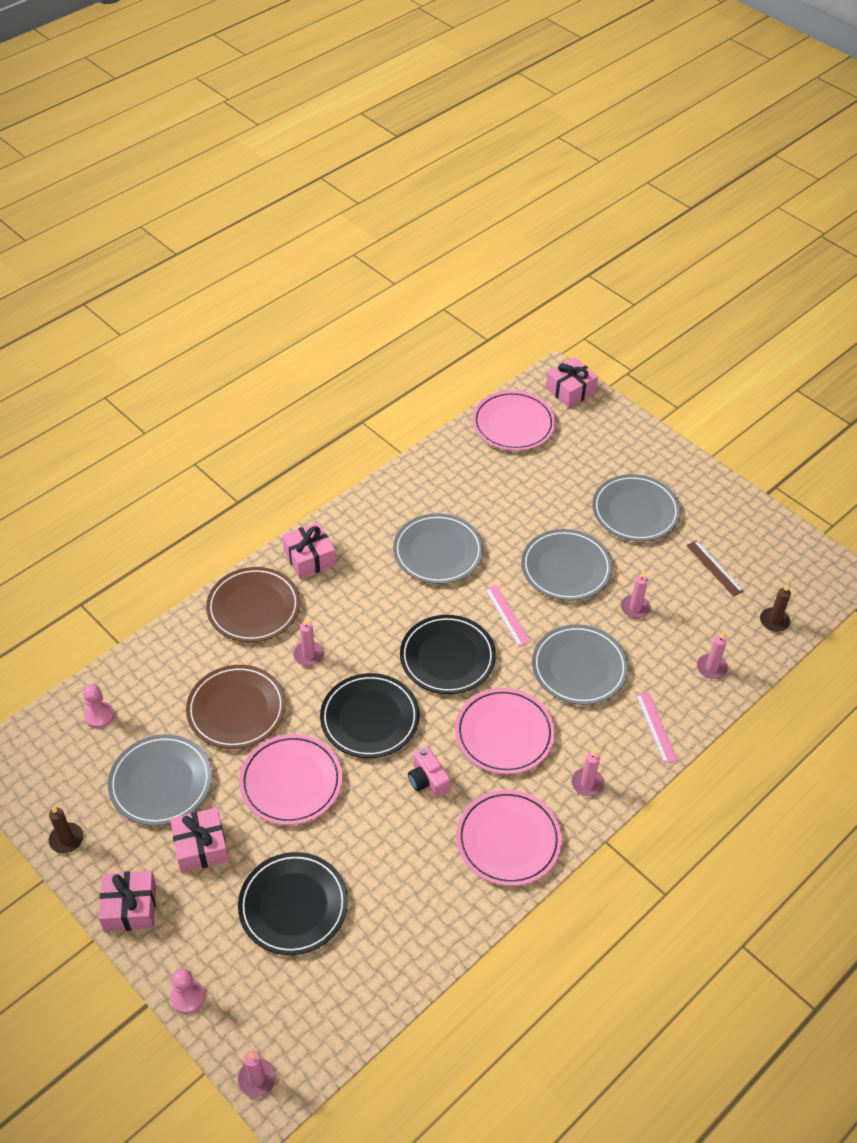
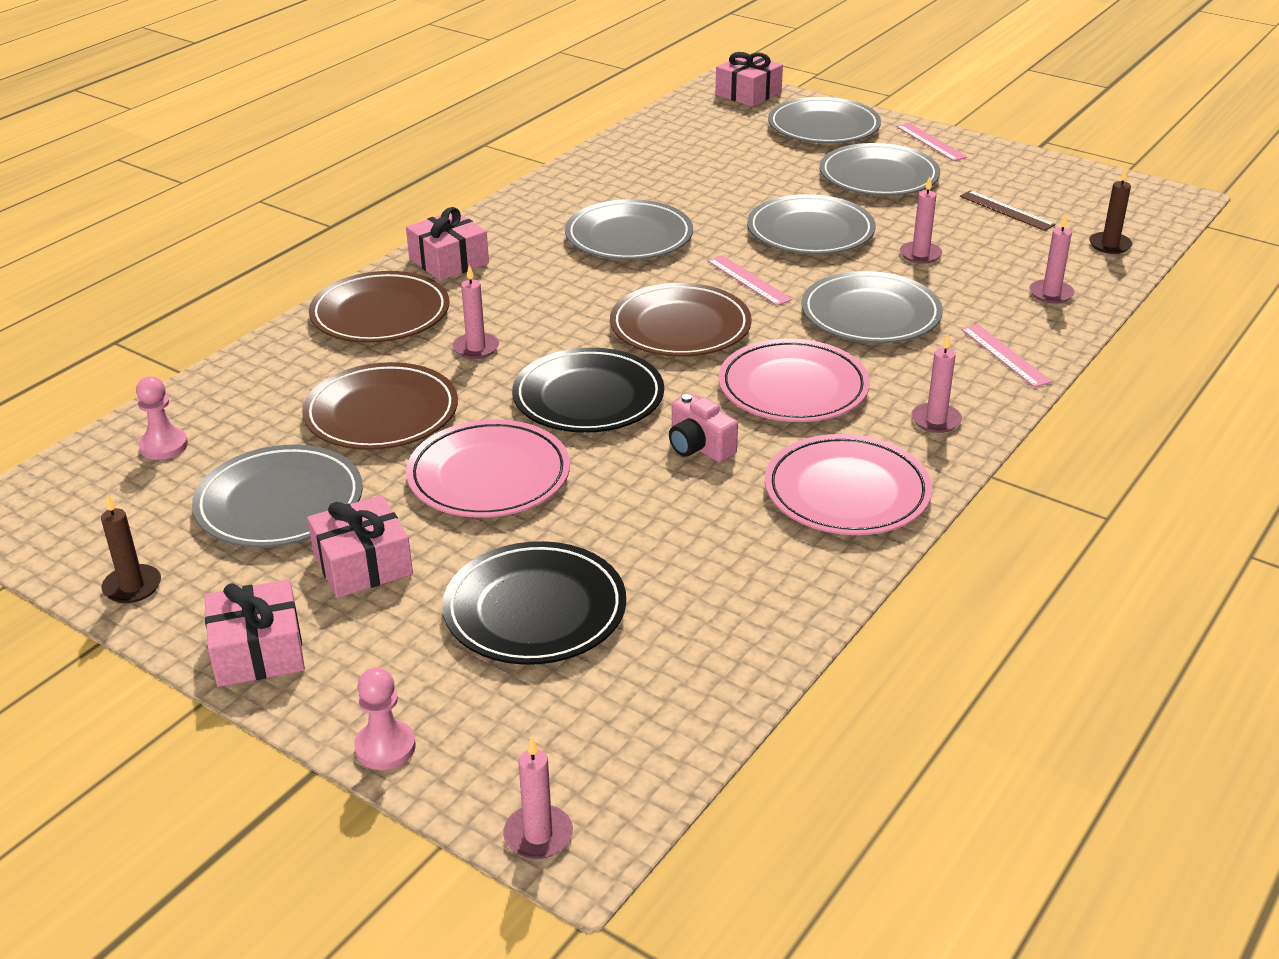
camera: 10 degrees left, 15 degrees down
(447, 657) = (680, 327): black plate -> brown plate
(513, 424) = (686, 125): pink plate -> none
(614, 443) = (823, 127): none -> grey plate
(687, 475) = (930, 142): none -> pink ruler

